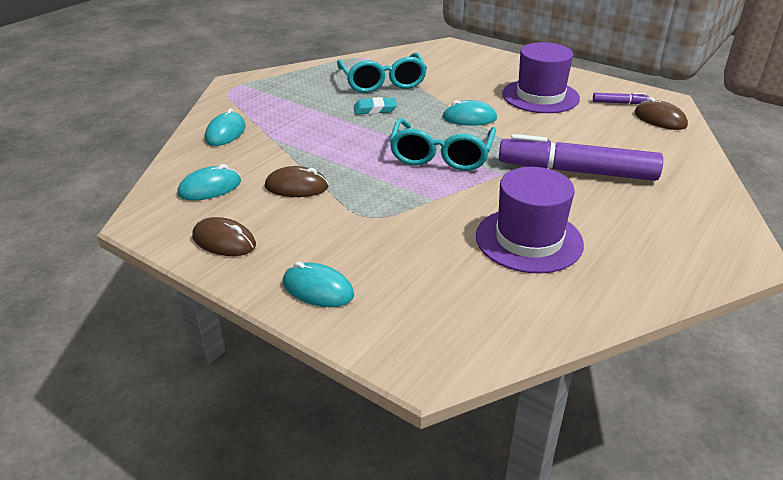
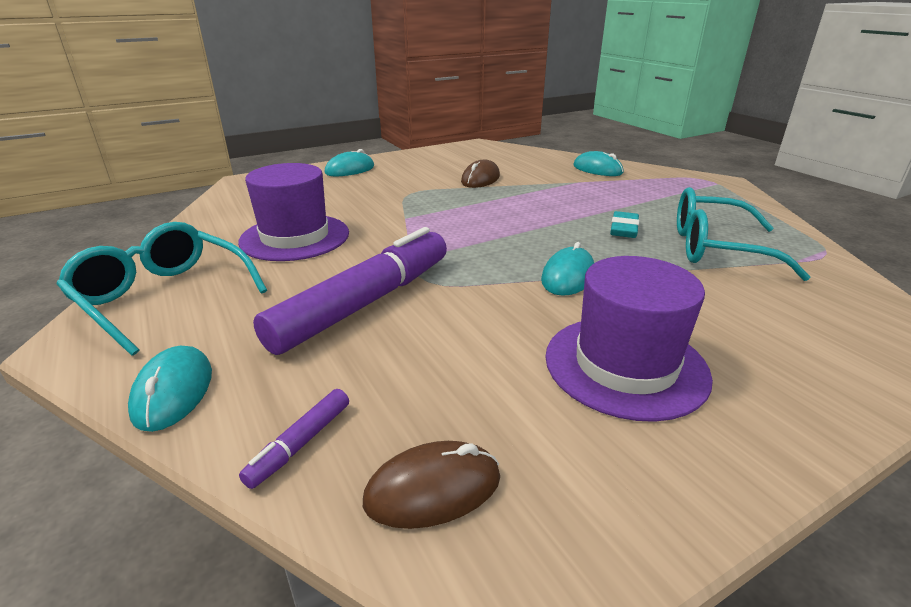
camera: 115 degrees right, 5 degrees down
(210, 188) = (505, 159): turquoise mouse -> turquoise mouse (173, 392)
(224, 241) = (432, 157): brown mouse -> none
(441, 156) = (481, 237): turquoise glasses -> turquoise glasses (163, 296)
(619, 103) = (551, 465): purple marker -> purple marker (300, 443)

